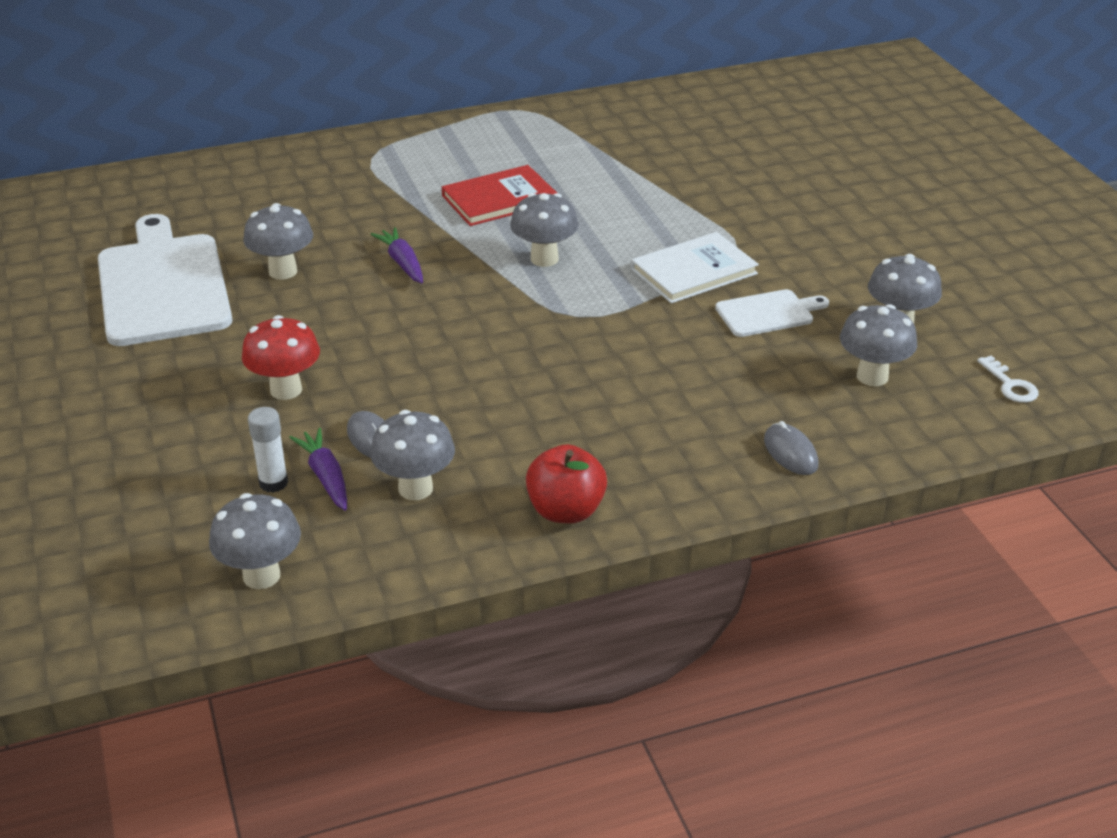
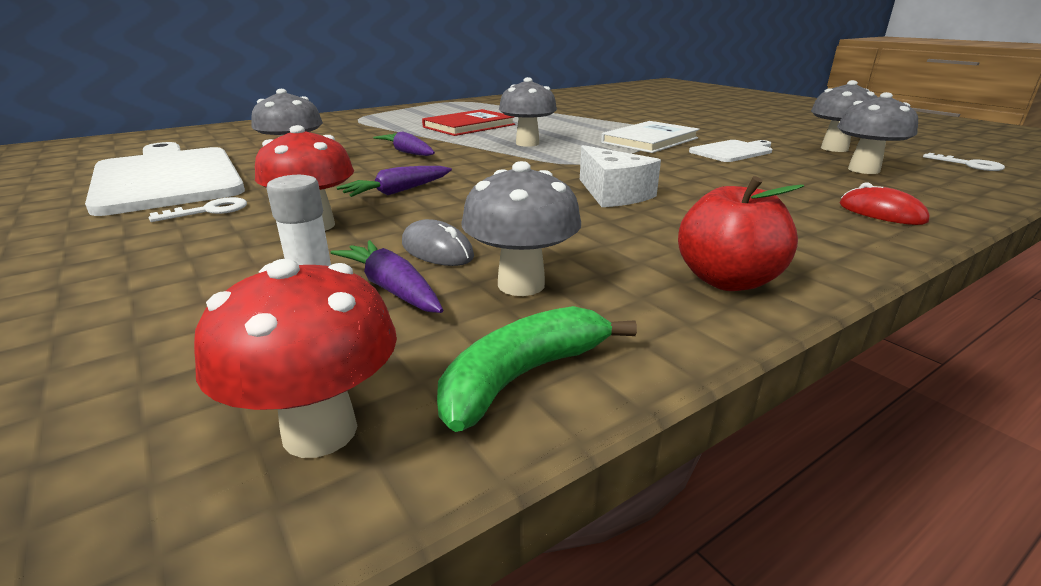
camera: 15 degrees left, 10 degrees down
(202, 352) = (209, 211): none -> white key
(261, 576) = (320, 431): grey mushroom -> red mushroom
(368, 345) = (398, 191): none -> purple carrot
(377, 563) = (523, 376): none -> green banana
(566, 381) = (613, 194): none -> white cheese
(790, 453) = (881, 213): grey mouse -> red mouse

